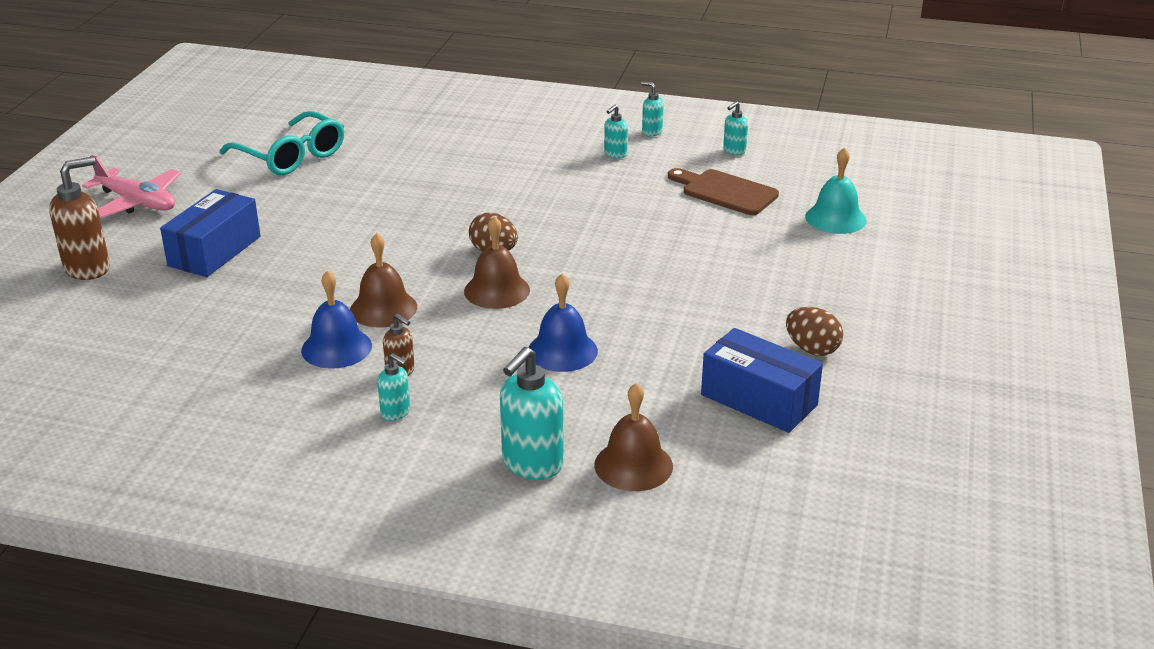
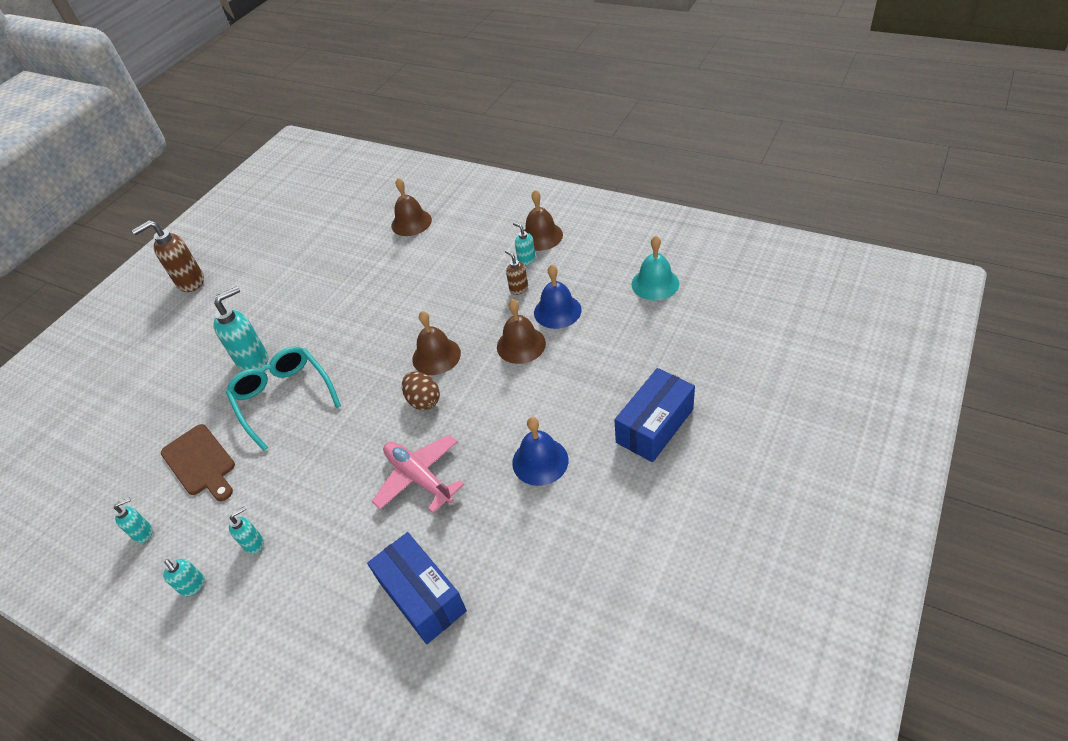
camera: 160 degrees left, 15 degrees up
(88, 268) = (762, 413): brown soap dispenser -> brown soap dispenser (190, 282)
(137, 202) = (746, 516): pink plane -> pink plane (419, 478)
(291, 156) = (587, 592): turquoise glasses -> turquoise glasses (283, 397)
(376, 452) = (541, 236): none -> brown bell
(532, 464) = (461, 225): turquoise soap dispenser -> turquoise soap dispenser (253, 360)
(562, 351) = (414, 298): blue bell -> blue bell (540, 461)
(759, 400) = (324, 256): blue box -> blue box (422, 596)
(812, 349) = (269, 288): brown egg -> none
(835, 218) = (147, 414): turquoise bell -> turquoise bell (655, 283)

